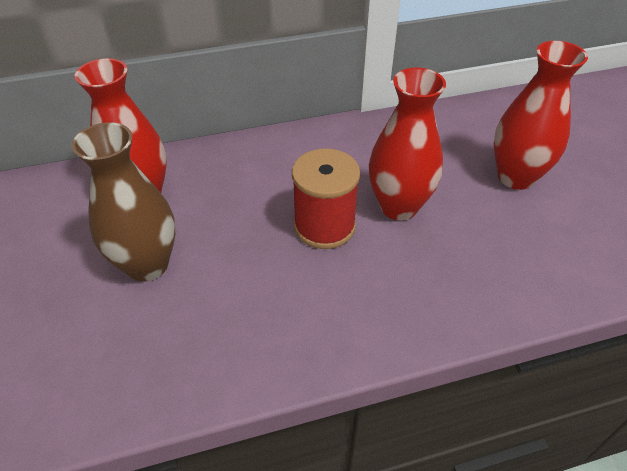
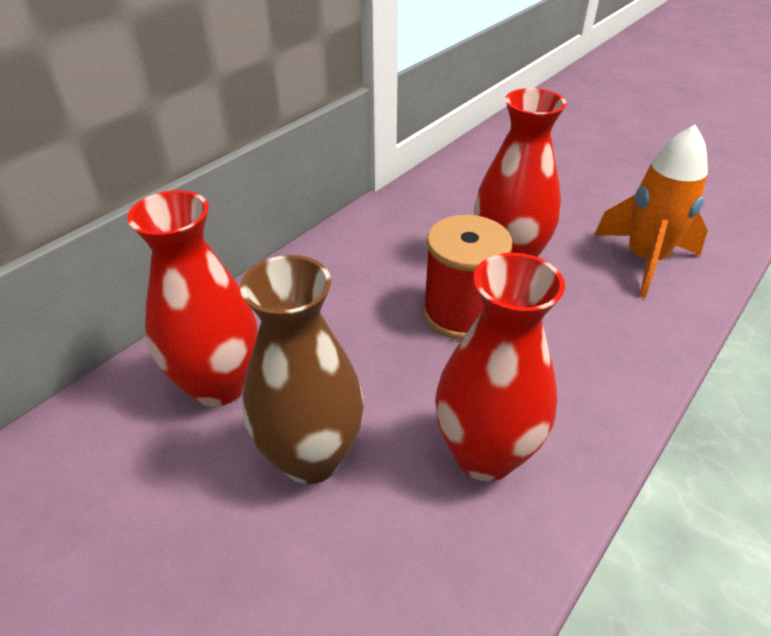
camera: 35 degrees left, 5 degrees down
(513, 258) = (644, 260): none -> orange rocket
(516, 177) = (572, 193): red vase -> red vase (484, 455)

